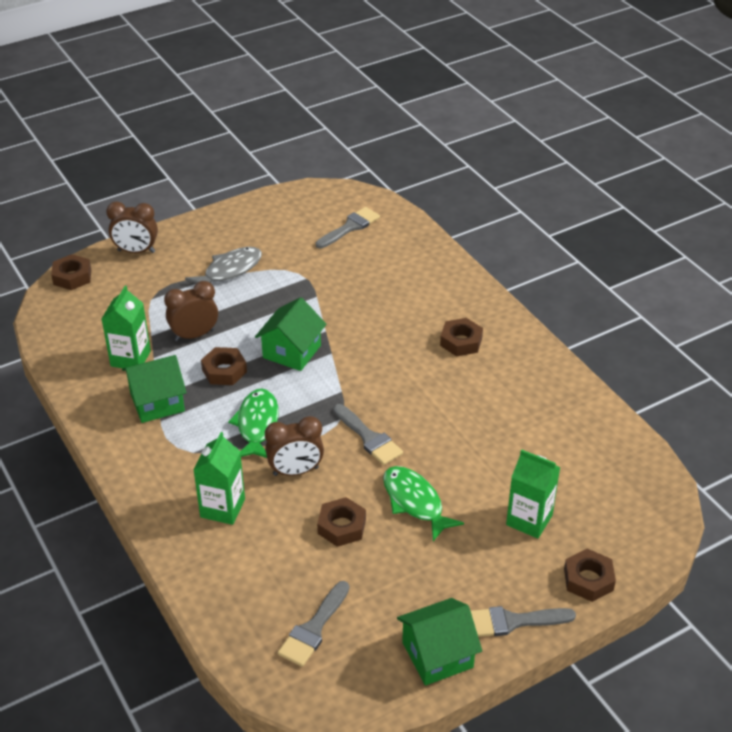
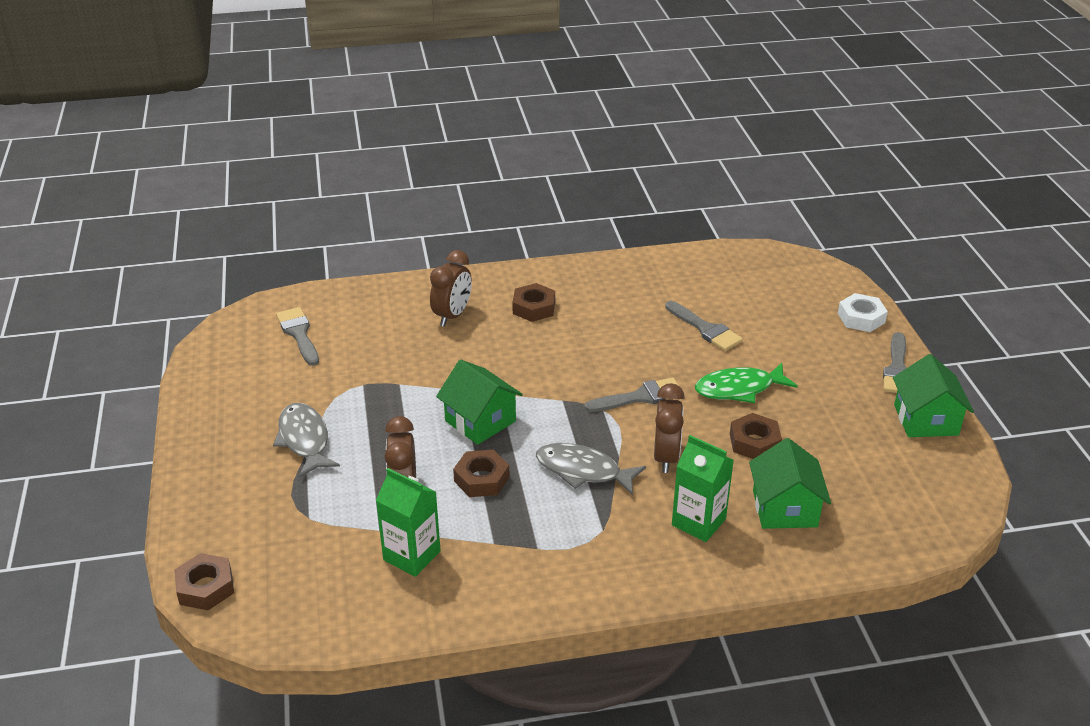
camera: 70 degrees left, 5 degrees down
(136, 251) = (201, 515): brown clock -> brown clock (452, 316)
(157, 402) = (504, 545): green house -> green house (784, 508)
(257, 424) = (583, 471): green fish -> grey fish
(313, 628) = (880, 490): grey brush -> grey brush (705, 329)
(529, 520) = (784, 330): green carton -> none
(588, 579) = (861, 318): brown nut -> white nut

